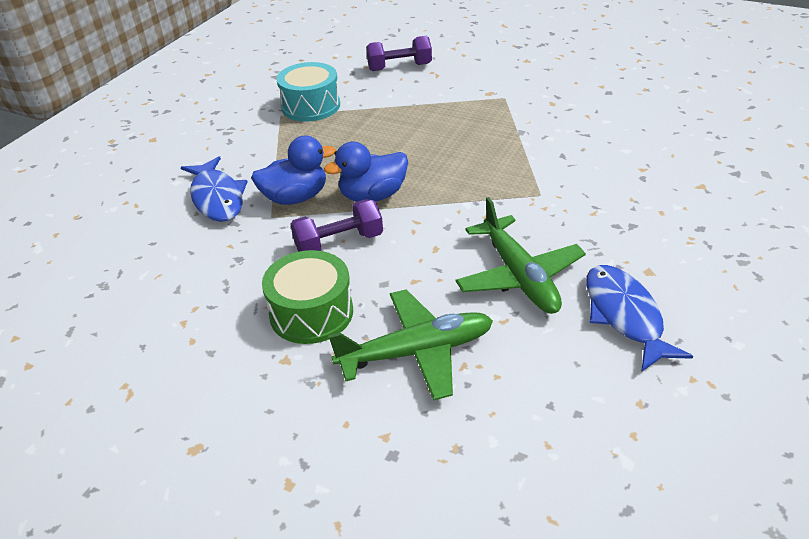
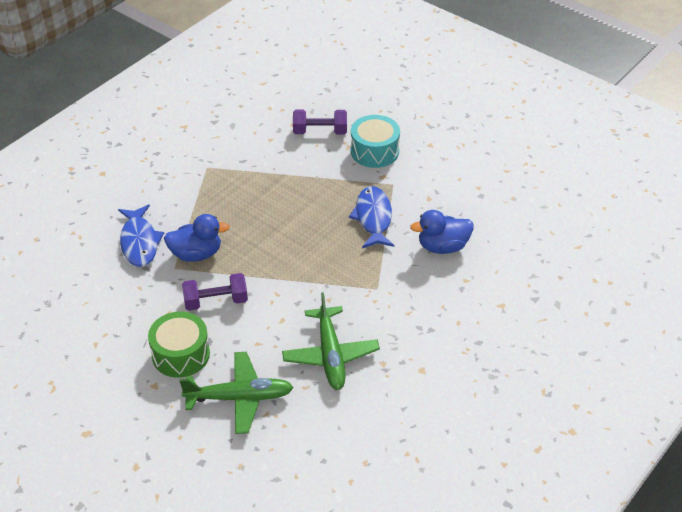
camera: 10 degrees right, 5 degrees up
(311, 106) = (233, 162): turquoise drum -> turquoise drum (374, 151)
(372, 196) = (253, 264): blue duck -> blue duck (442, 247)
(625, 316) = (387, 400): blue fish -> blue fish (373, 218)

